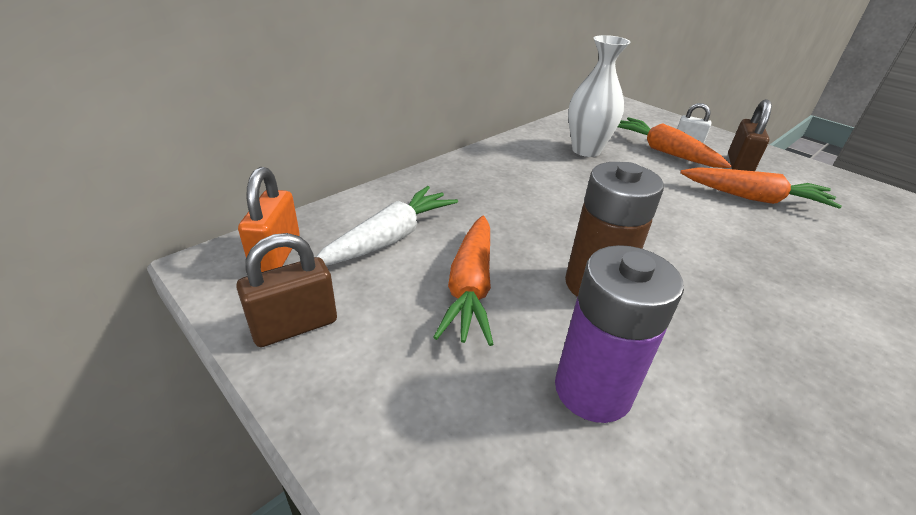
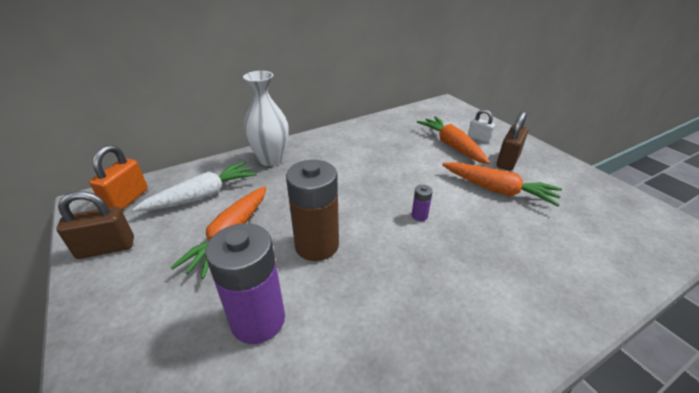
camera: 15 degrees right, 0 degrees up
(586, 150) = (389, 141): white vase -> white vase (271, 159)
(690, 235) = (419, 216): none -> purple battery

